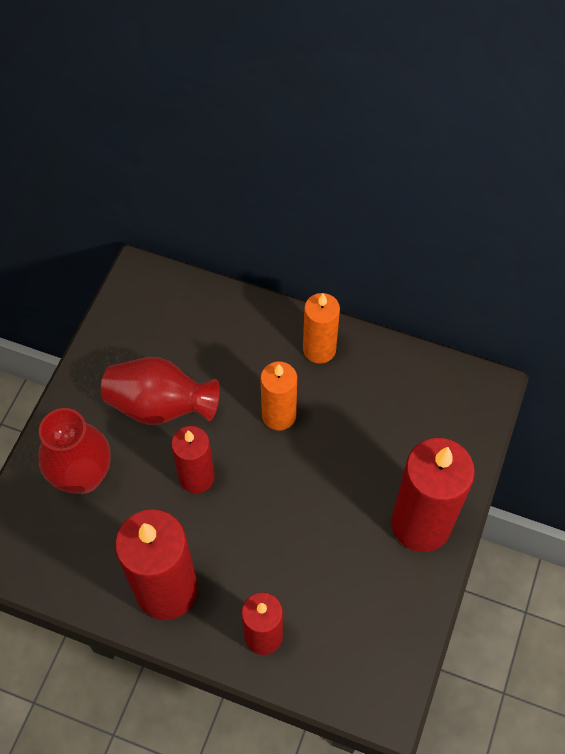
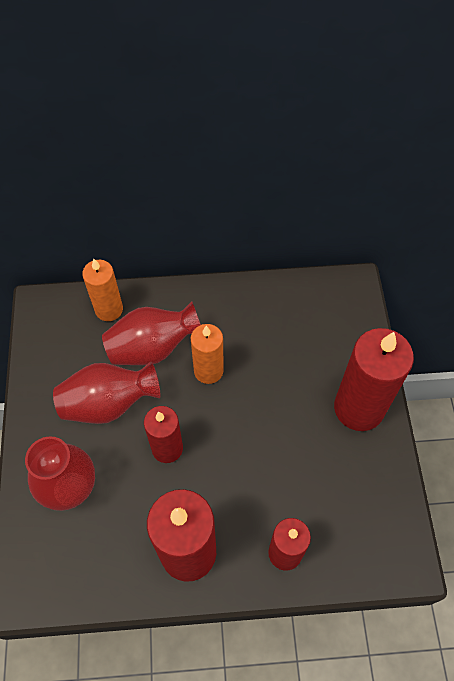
camera: 25 degrees left, 0 degrees up
(233, 367) = (153, 348): none -> red vase
(319, 349) = (214, 307): orange candle -> orange candle (109, 309)

